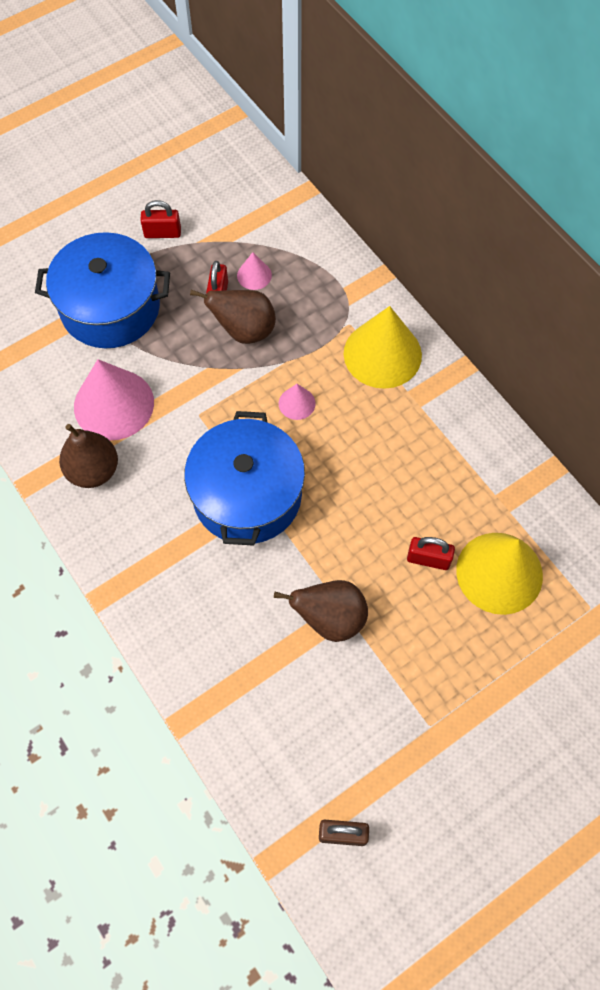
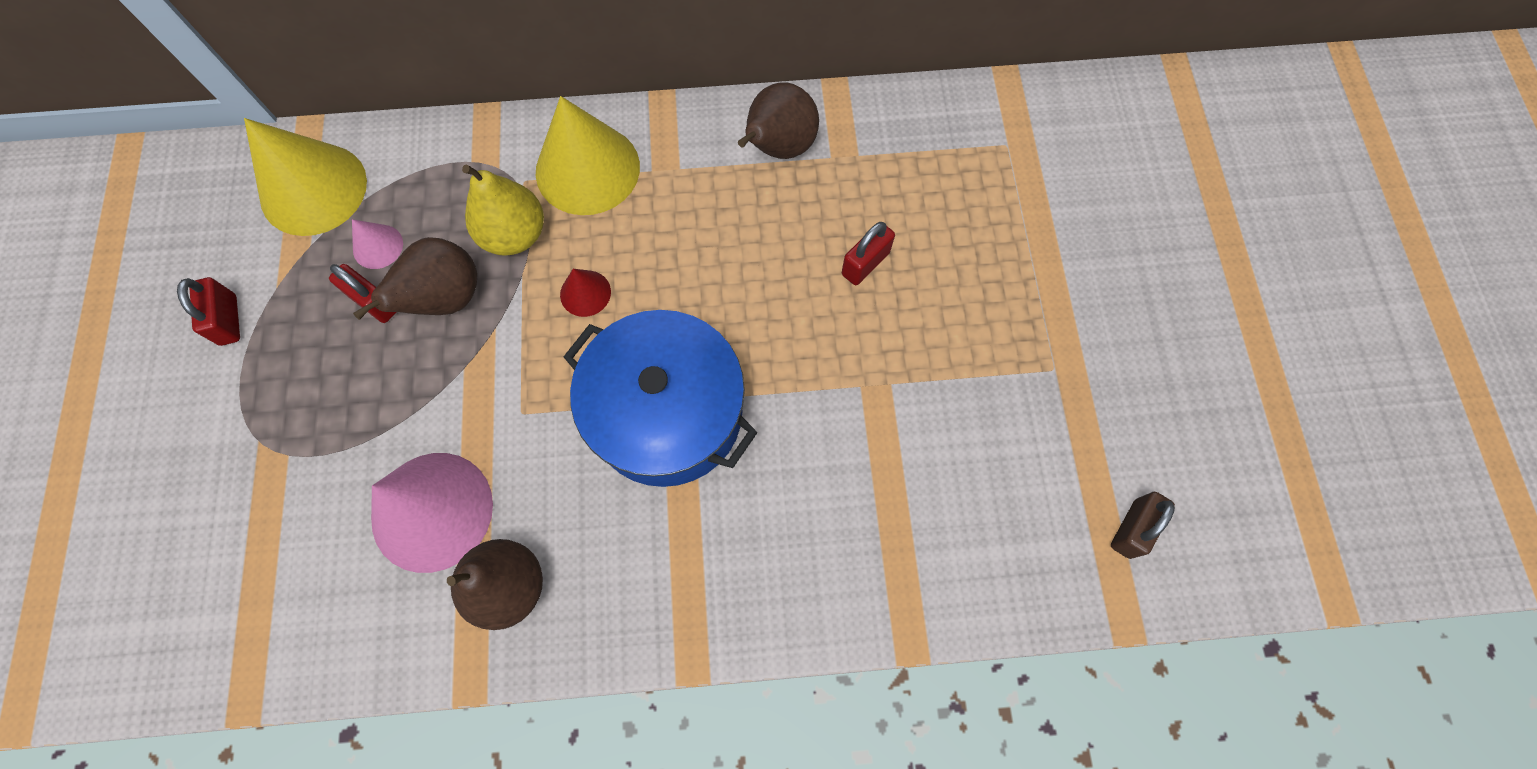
camera: 60 degrees left, 5 degrees up
(110, 307) = (286, 443): blue pot -> none
(162, 233) = (228, 320): red padlock -> red padlock turned 45 degrees counterclockwise
(297, 403) = (585, 293): pink cone -> red cone
(310, 341) = (514, 234): none -> yellow pear
(330, 618) = (876, 404): brown pear -> brown pear (778, 148)
(499, 572) = (921, 204): yellow cone -> yellow cone (313, 189)

